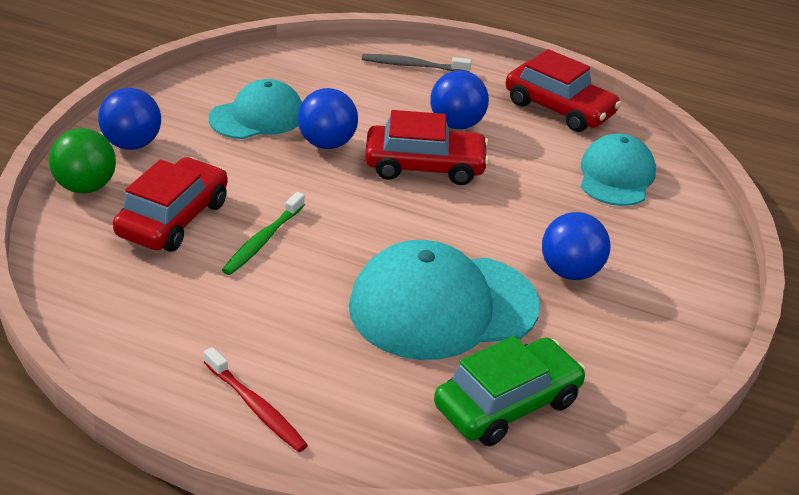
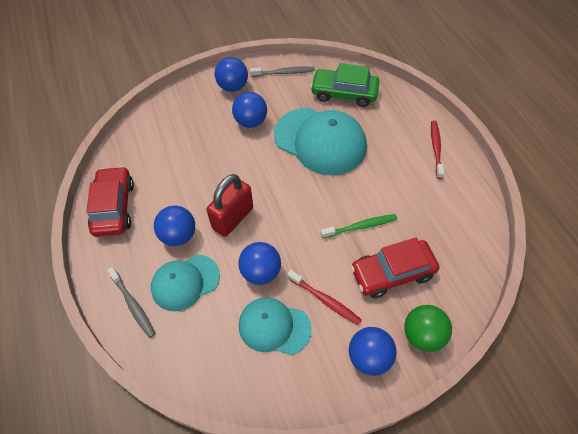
camera: 130 degrees left, 20 degrees up
(228, 158) = (325, 300): none -> red toothbrush
(424, 166) = (233, 218): red car -> red padlock
(616, 176) = (159, 149): turquoise cap -> turquoise cap (185, 282)
(644, 374) = (284, 73): none -> grey toothbrush
(673, 301) = (233, 87): none -> blue ball

